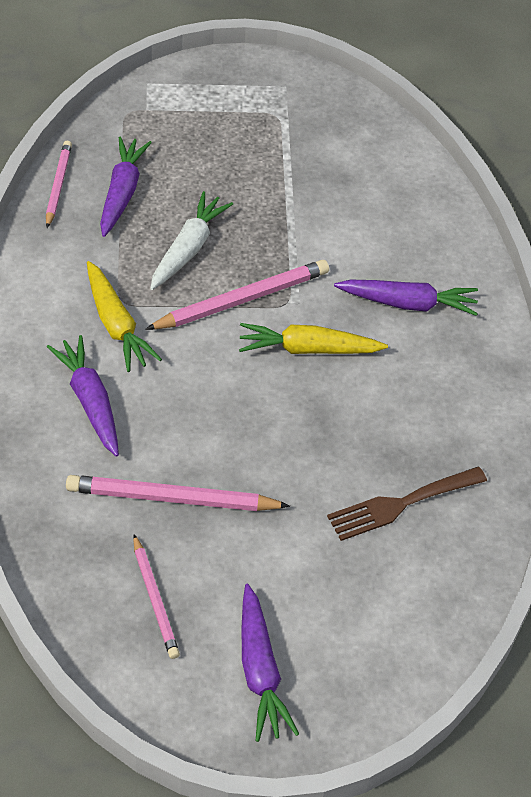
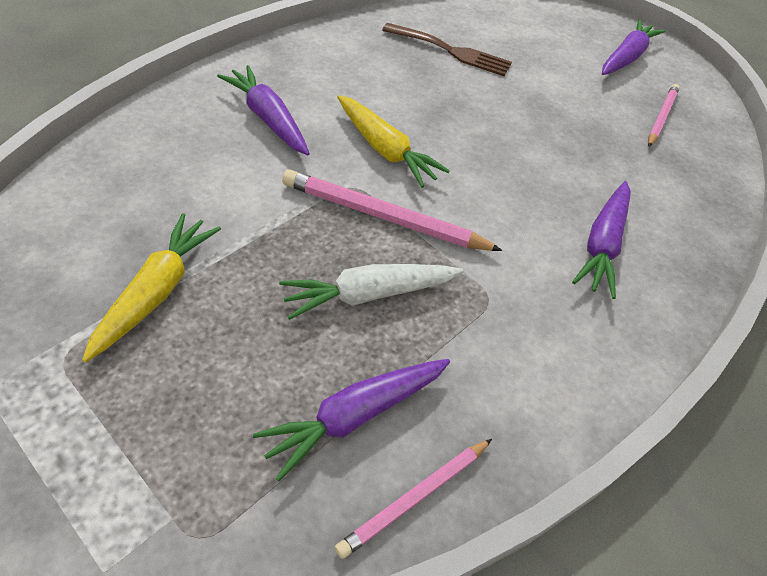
camera: 135 degrees left, 0 degrees up
(116, 325) = (517, 283): yellow carrot -> yellow carrot (157, 292)
(172, 498) = (598, 149): pink pencil -> none

